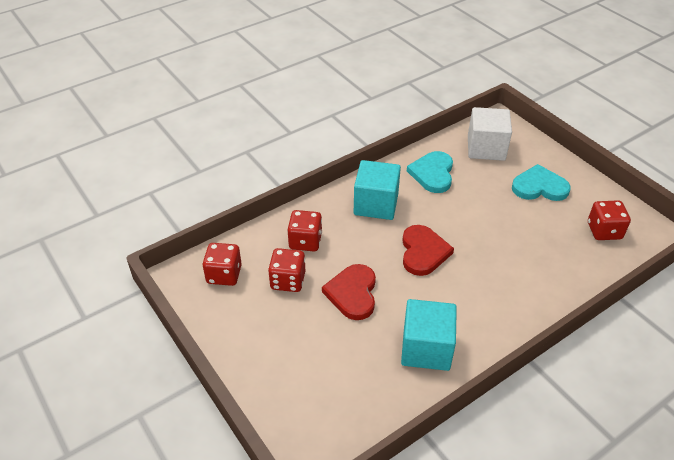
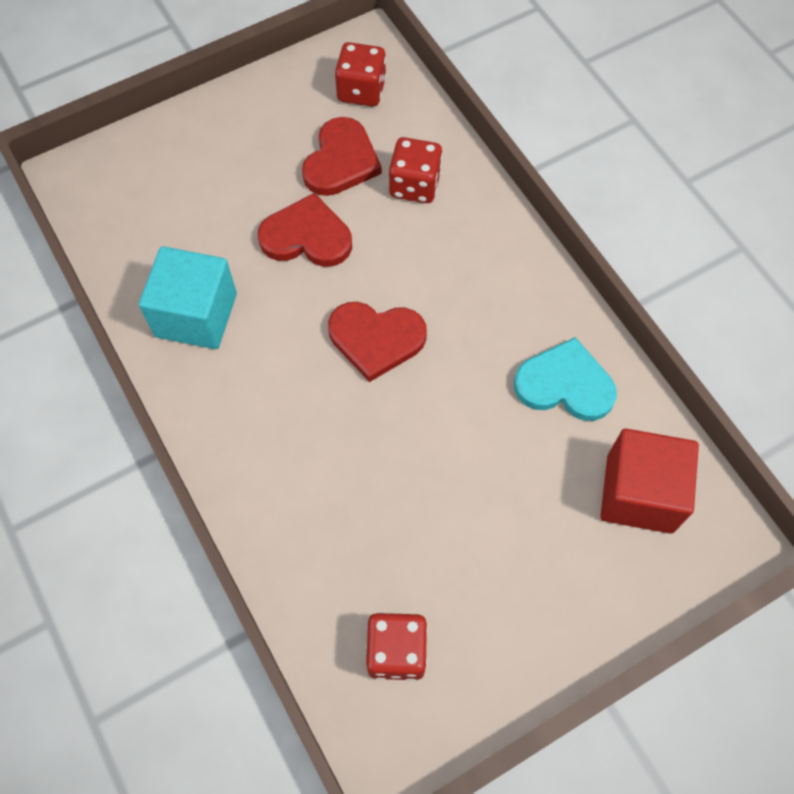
camera: 95 degrees right, 20 degrees up
(288, 281) = (341, 161): red dice -> red heart
(376, 204) = (489, 286): turquoise cube -> none
(486, 148) = (639, 493): white cube -> red cube
(539, 187) = (523, 566): turquoise heart -> none

